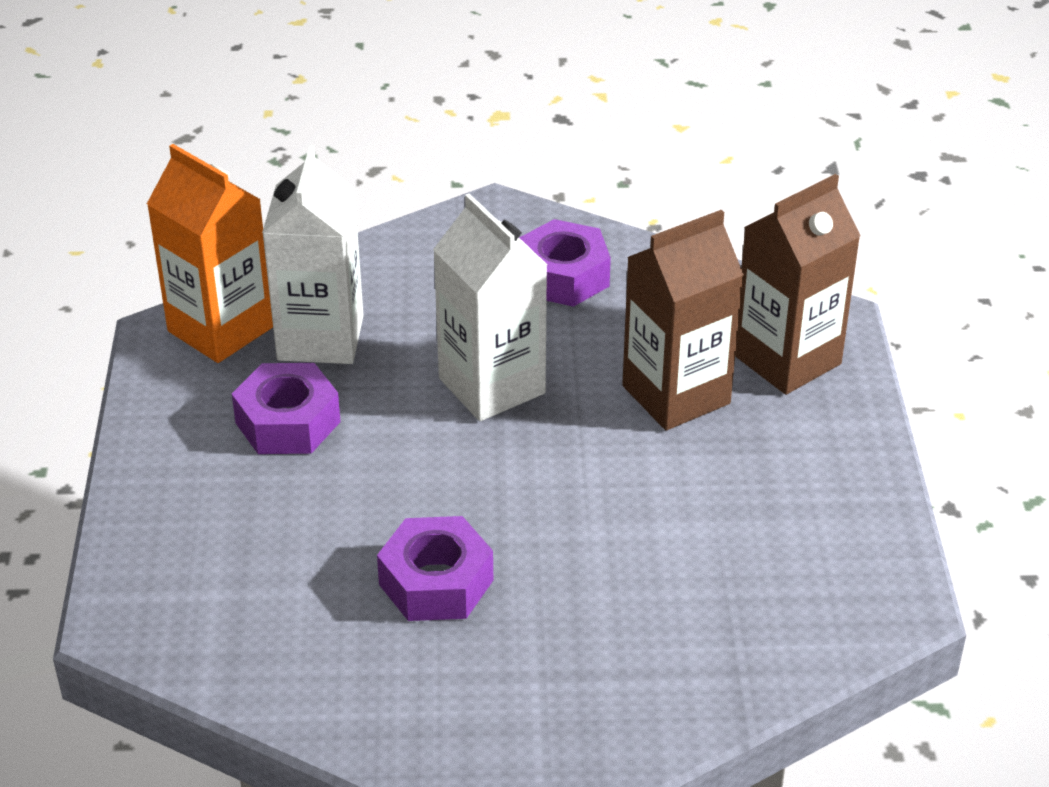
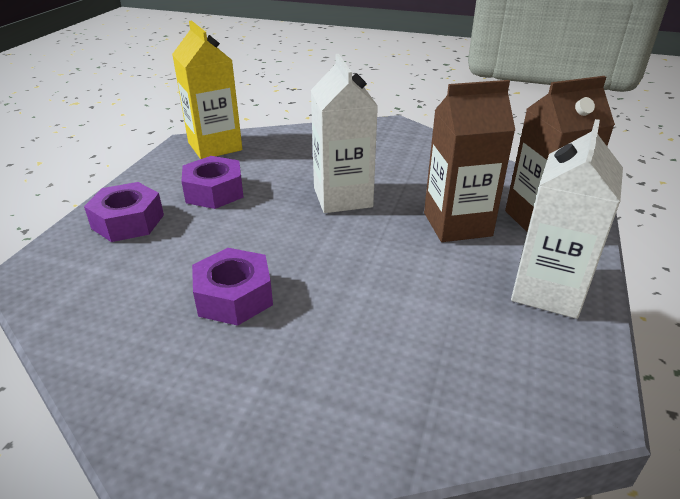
camera: 20 degrees right, 5 degrees down
(220, 329) = (215, 146): orange carton -> yellow carton
(320, 338) = (262, 159): white carton -> white carton (547, 290)
(563, 276) = (415, 156): purple nut -> purple nut (128, 222)

